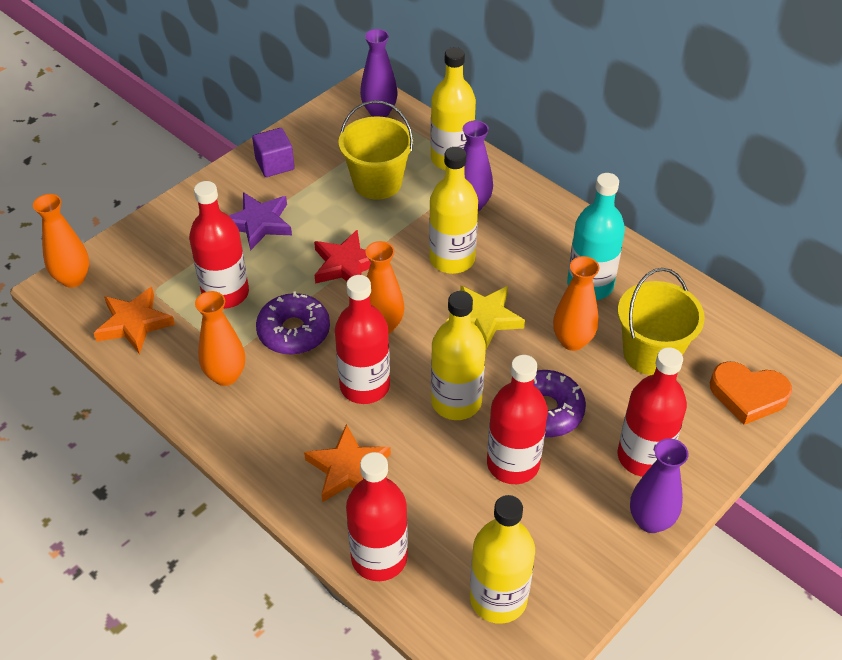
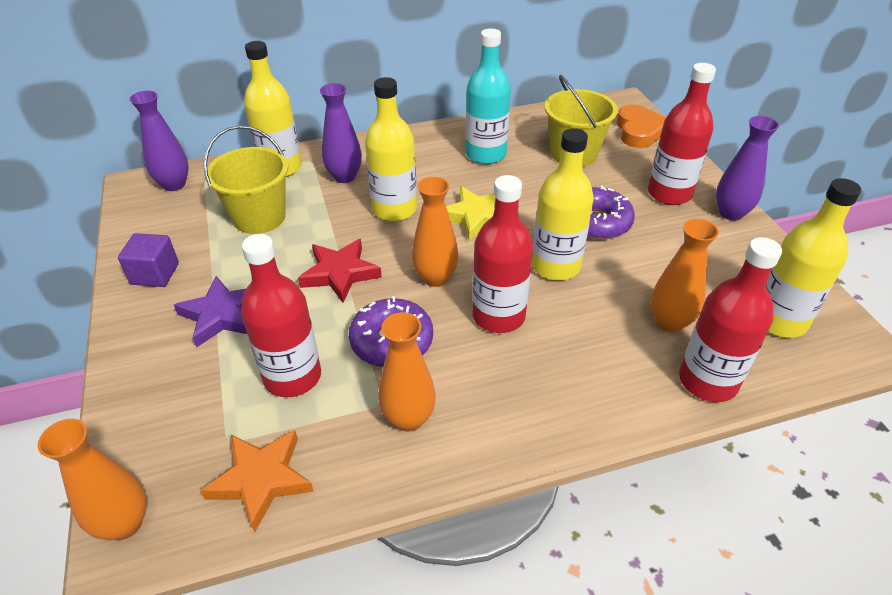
camera: 60 degrees left, 5 degrees down
(348, 469) = (592, 364): orange star -> none
(513, 464) = (641, 259): red bottle -> none
(572, 341) = (535, 183): orange vase -> orange vase (669, 322)
(748, 395) = (639, 131): orange heart -> orange heart turned 45 degrees counterclockwise

